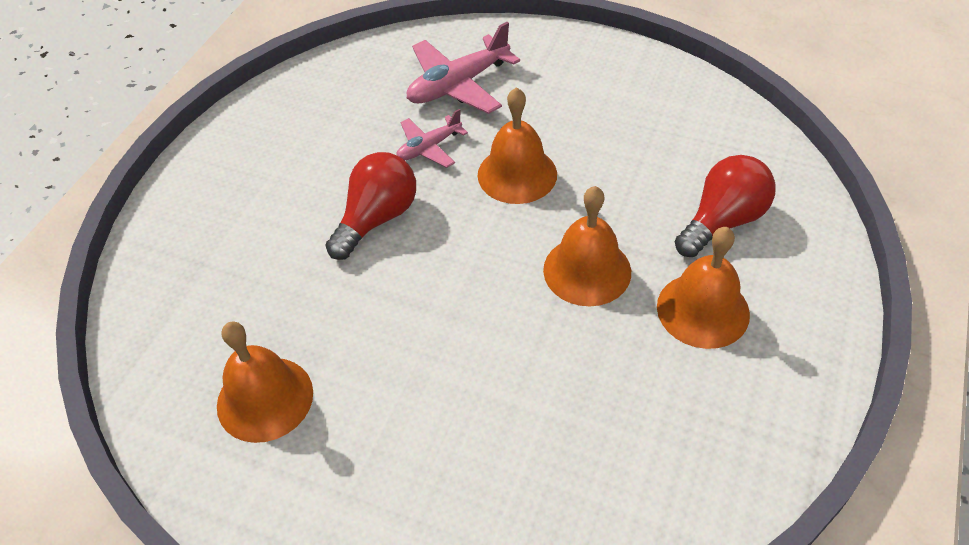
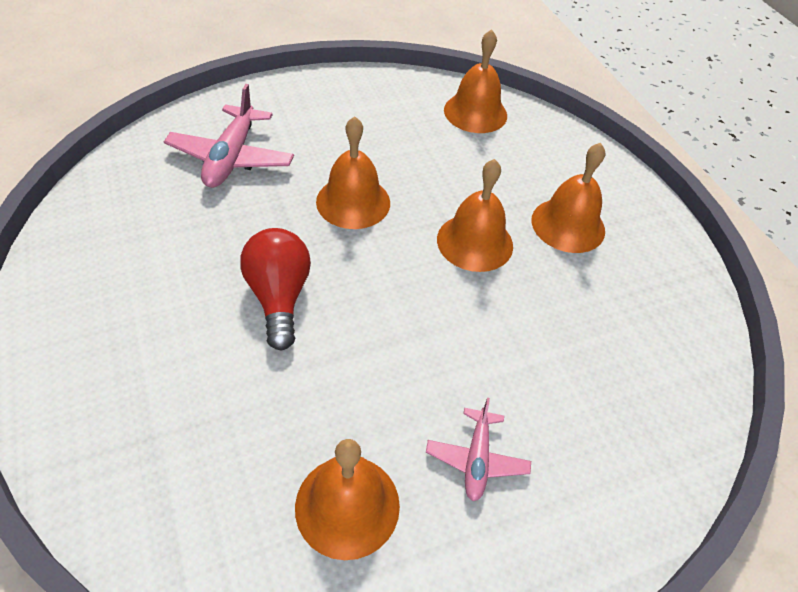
camera: 50 degrees left, 0 degrees up
(429, 147) = (261, 218): pink plane -> pink plane (476, 459)
(722, 221) = (518, 162): red light bulb -> none
(734, 149) = (475, 112): none -> orange bell

